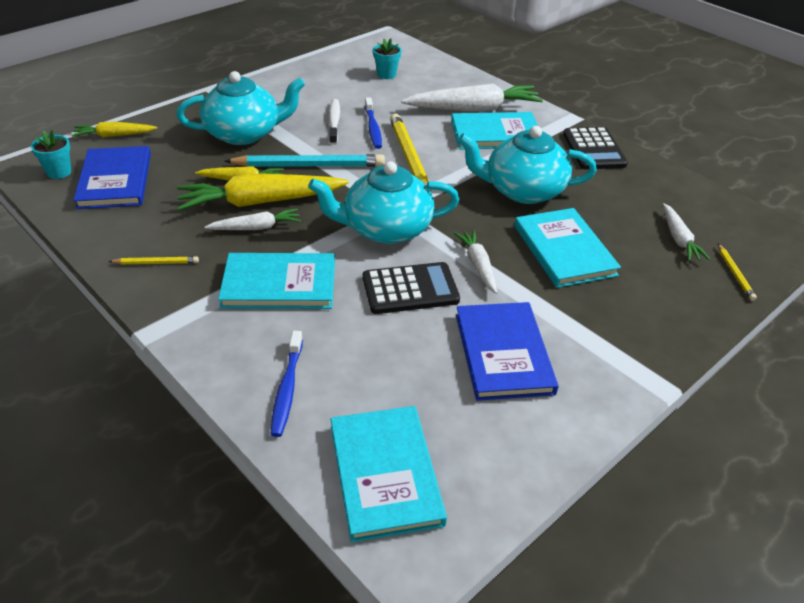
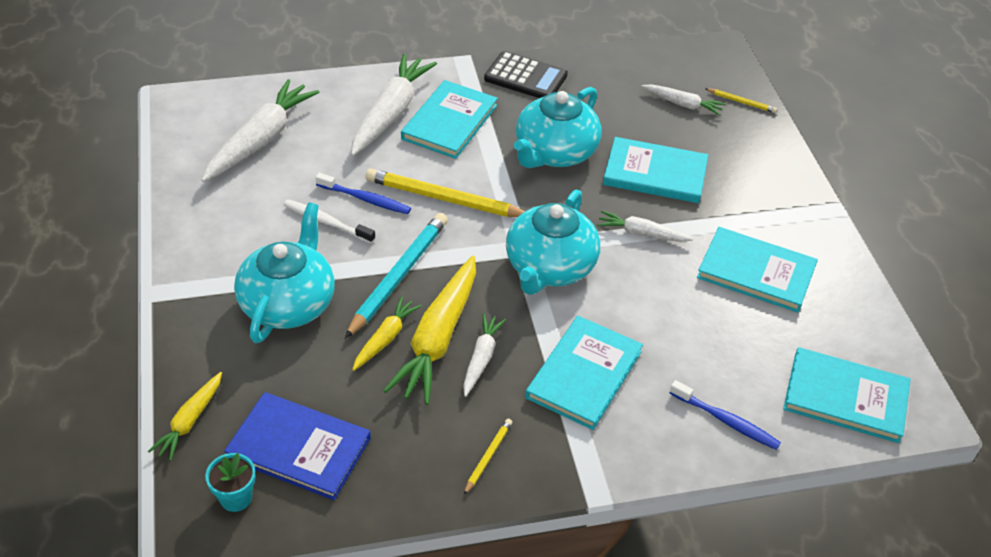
camera: 60 degrees left, 5 degrees up
(386, 74) = (261, 140): turquoise flower pot -> white carrot
(410, 289) = (646, 290): black calculator -> none
(503, 353) = (756, 272): blue book -> turquoise book

